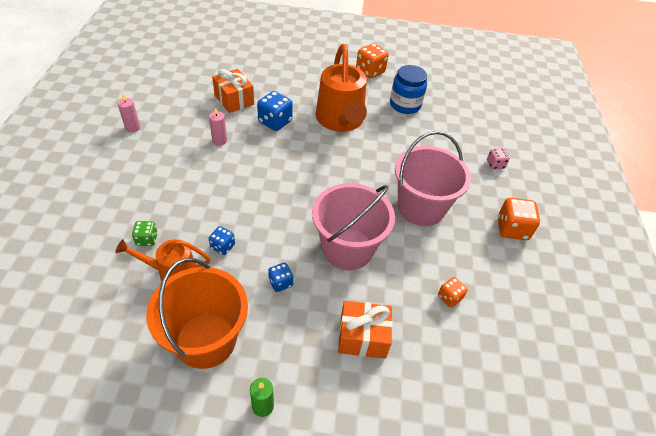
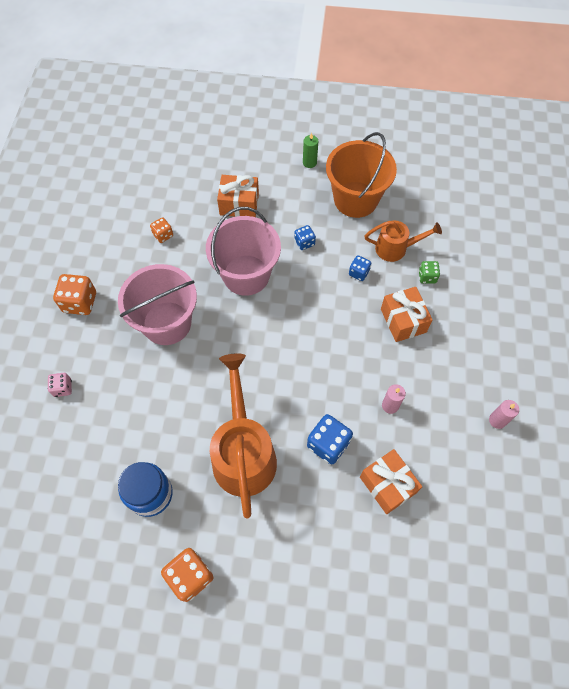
camera: 175 degrees left, 15 degrees up
(188, 200) = (403, 320): none -> orange gift

